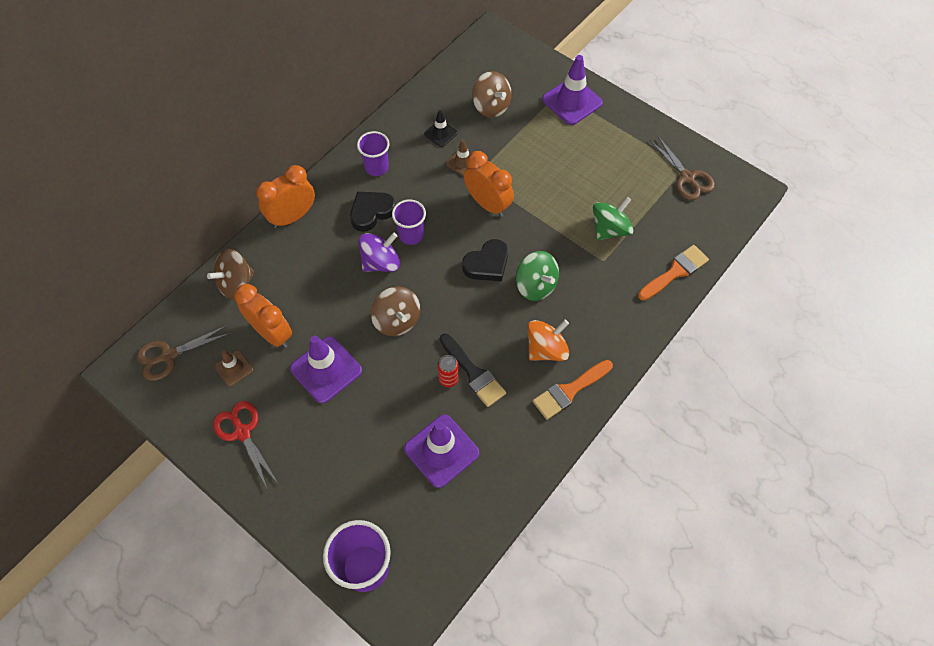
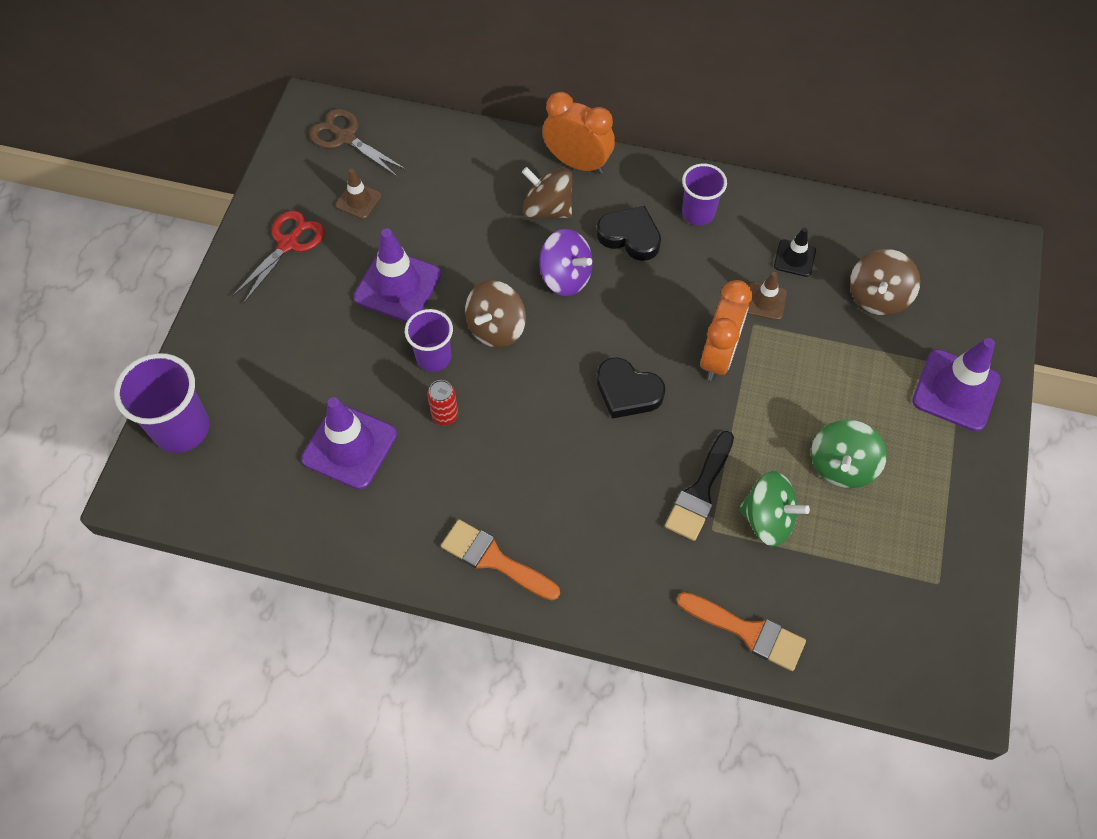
camera: 65 degrees right, 0 degrees up
(236, 283) = (462, 153): brown spinning top -> brown spinning top (547, 209)
(272, 333) = (417, 214): orange clock -> none
(411, 235) = (622, 291): purple cup -> purple cup (433, 357)
(473, 373) = (466, 439): black brush -> black brush (700, 491)
(536, 285) = (627, 461): green spinning top -> green spinning top (841, 465)
(546, 349) = (540, 509): orange spinning top -> none
(687, 178) = (922, 594): brown scissors -> none

